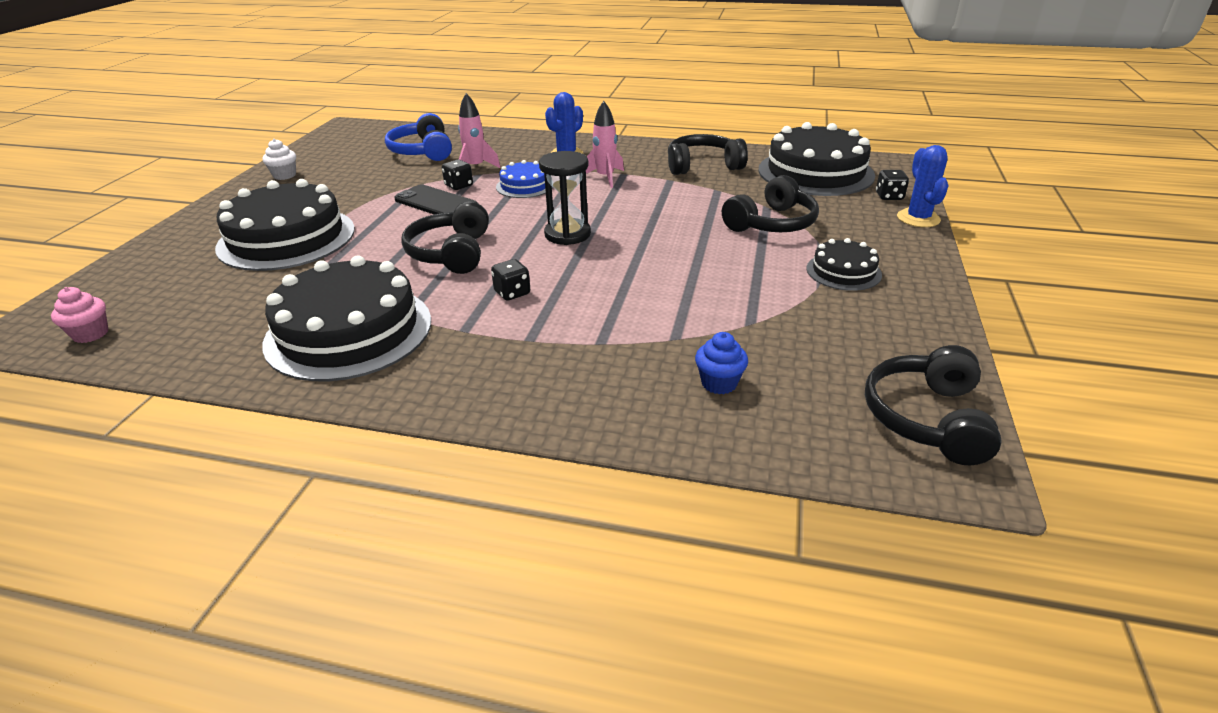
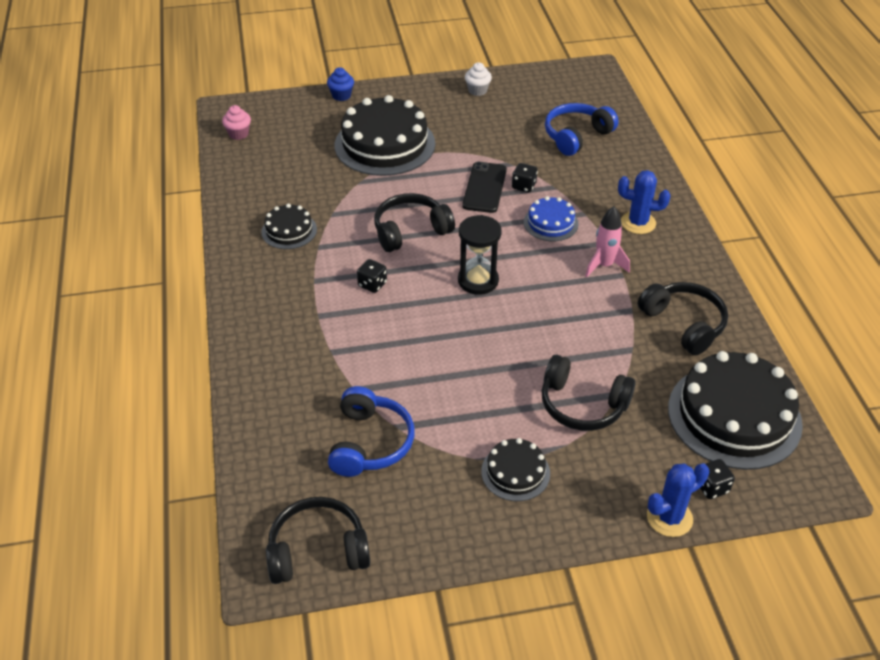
camera: 65 degrees right, 10 degrees up
(349, 331) = (289, 230): black cake -> black cake, size x0.50
(476, 167) = (566, 180): pink rocket -> none
(719, 383) = (311, 427): blue cupcake -> blue cupcake (341, 95)
(766, 346) = (370, 443): none -> blue headphones

